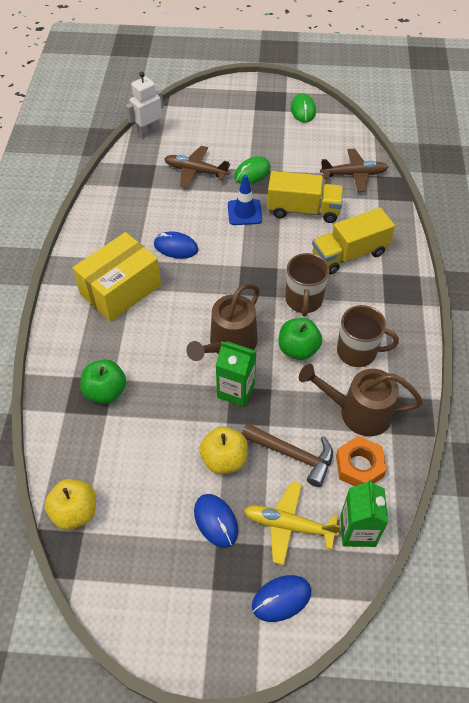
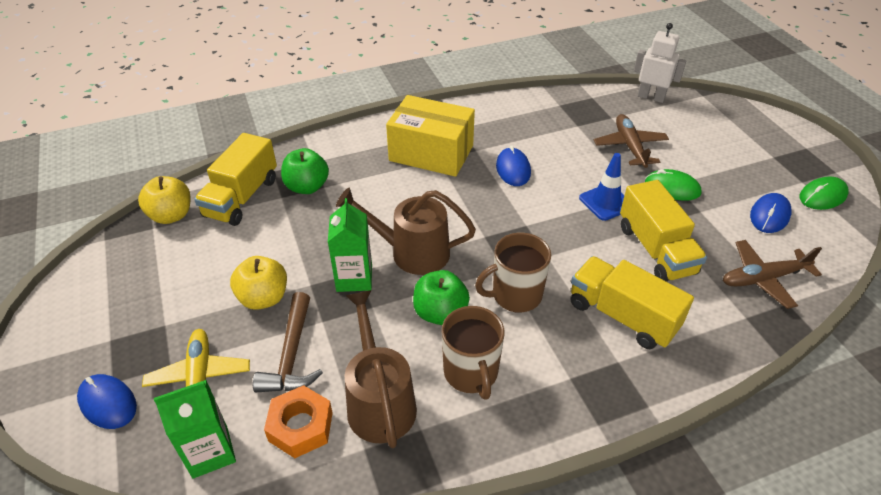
camera: 65 degrees right, 10 degrees down
(87, 447) = (241, 197): none -> yellow truck
(216, 521) = (188, 316): blue mouse -> blue mouse (769, 215)
(353, 174) = (764, 278): brown plane -> brown plane turned 105 degrees clockwise

